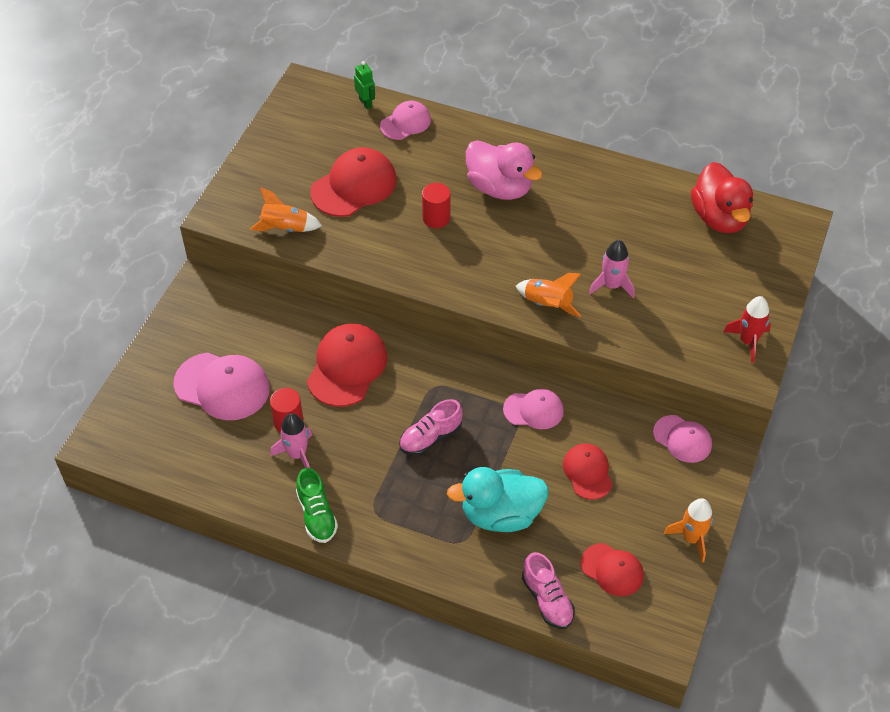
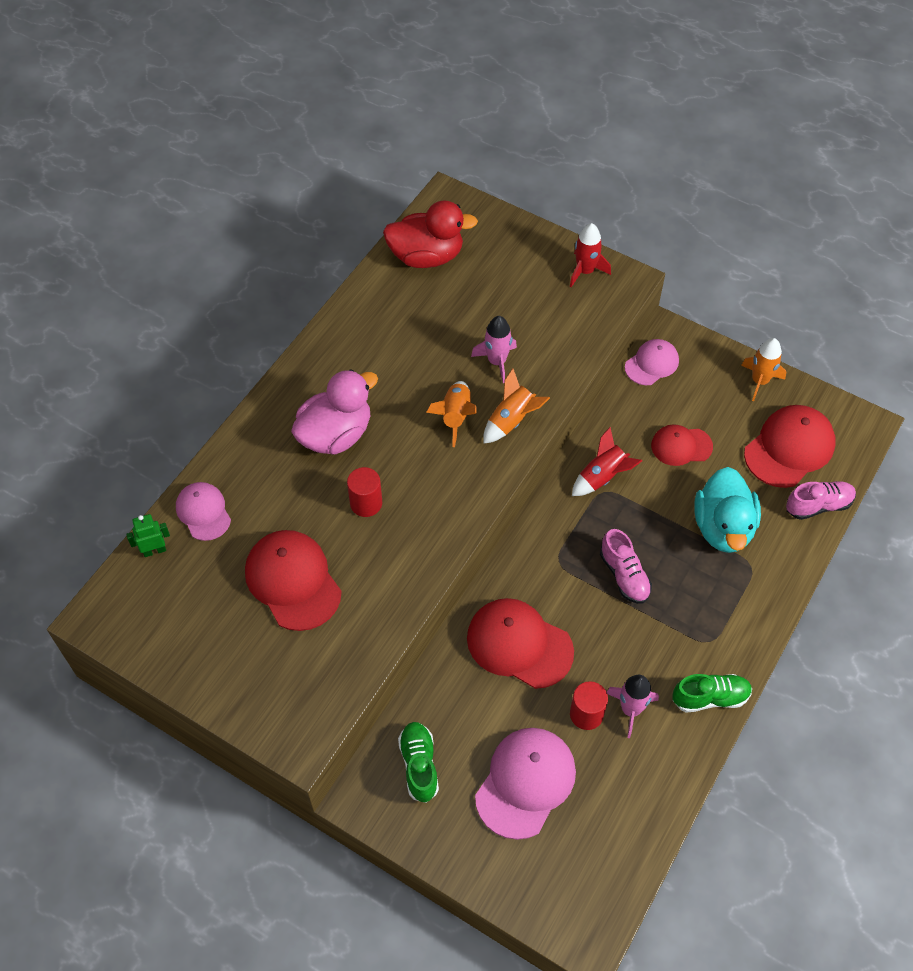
camera: 80 degrees left, 5 degrees up
(230, 315) = (419, 765): none -> green shoe
(285, 228) = (343, 665): orange rocket -> orange rocket (455, 416)
(533, 410) = (602, 477): pink cap -> red rocket
(612, 570) = (789, 448): red cap -> red cap, size x1.64

